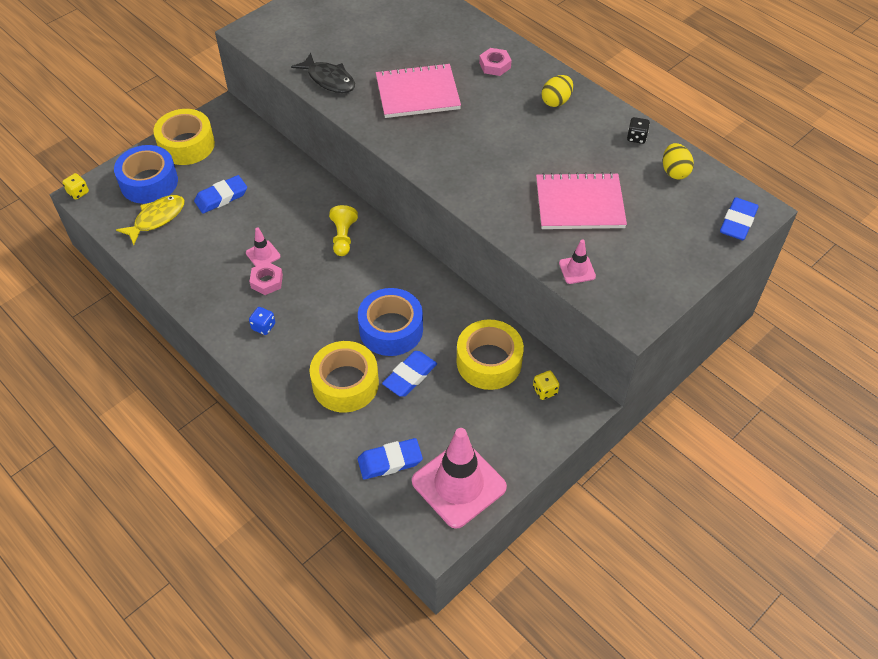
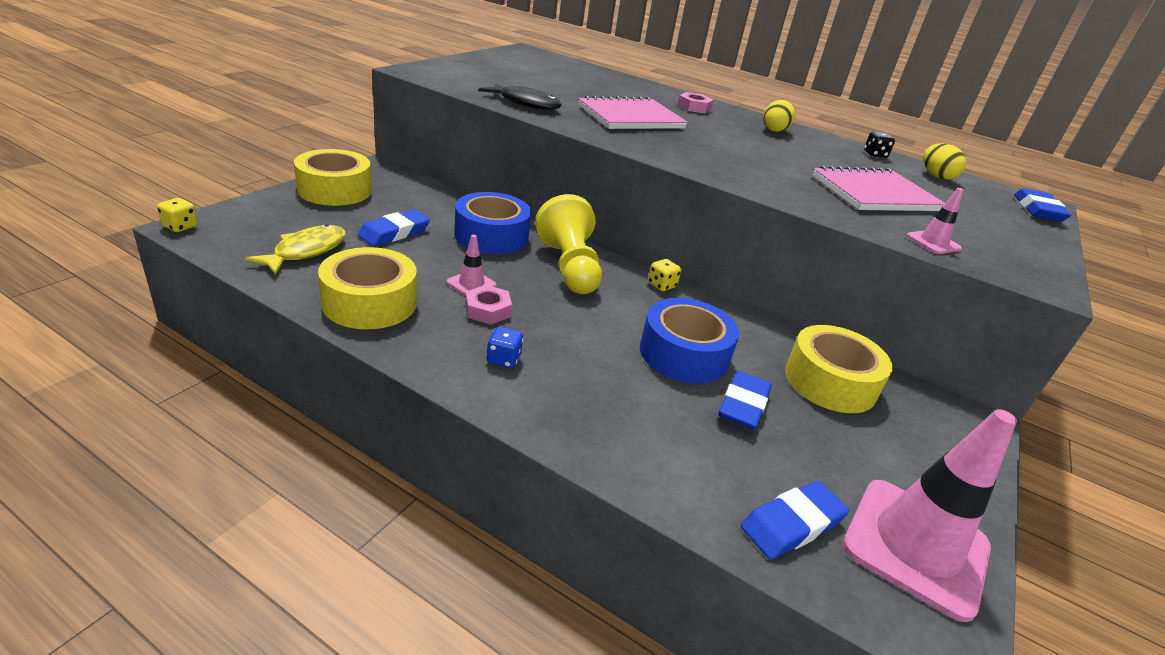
camera: 20 degrees left, 20 degrees down
(149, 182) = (288, 219): blue tape -> blue tape (491, 236)
(343, 237) = (569, 267): yellow pawn -> yellow pawn, size x1.68
(345, 383) = (659, 421): yellow tape -> yellow tape (370, 303)
(545, 390) = (921, 409): yellow dice -> yellow dice (661, 285)

